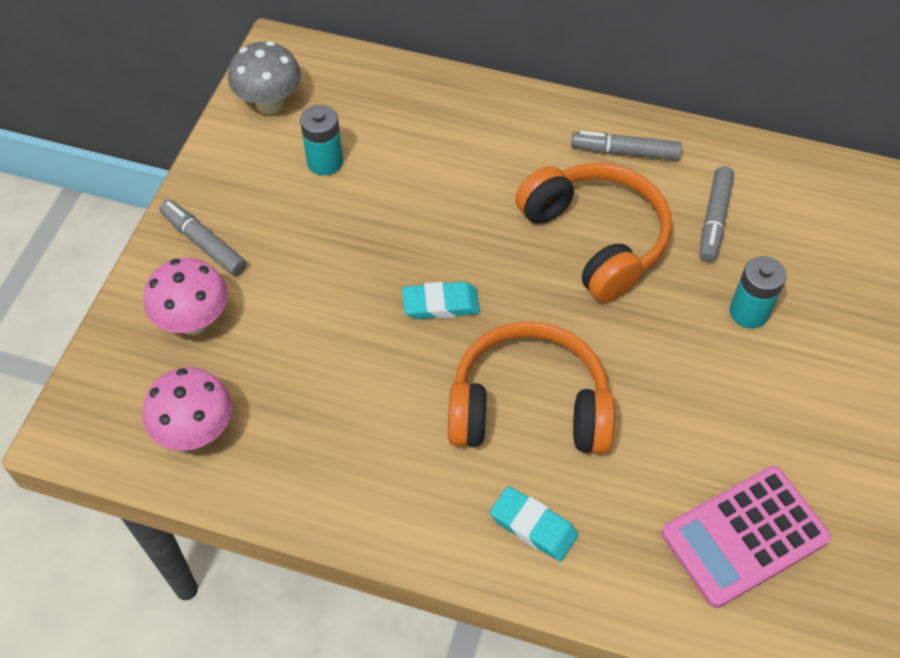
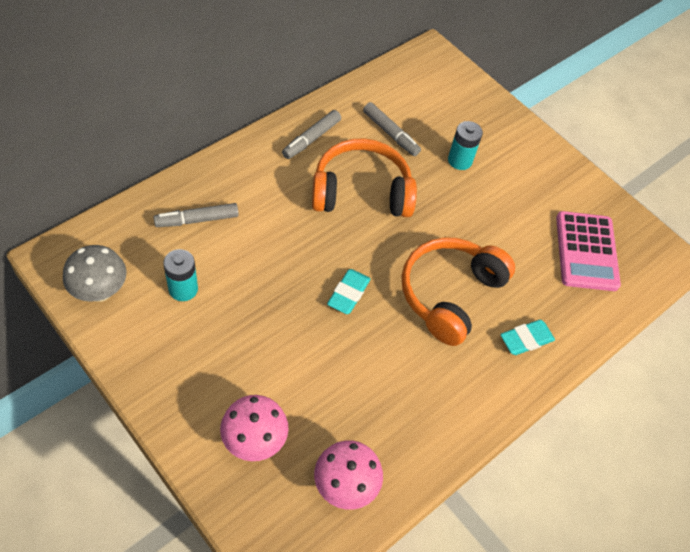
camera: 65 degrees left, 0 degrees up
(204, 243) = (191, 399): grey marker -> grey marker (197, 220)

